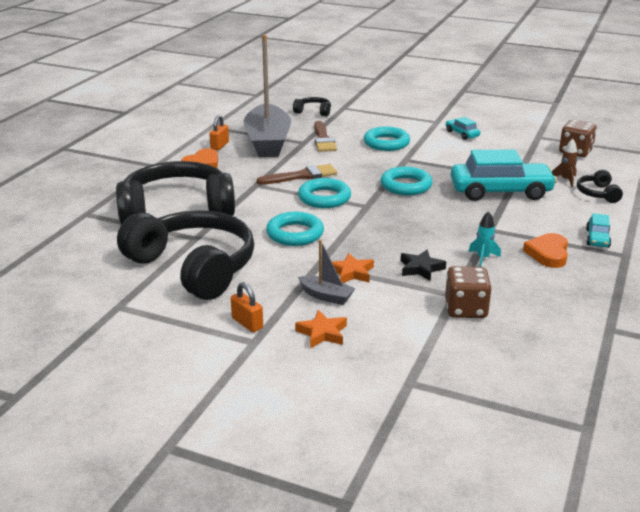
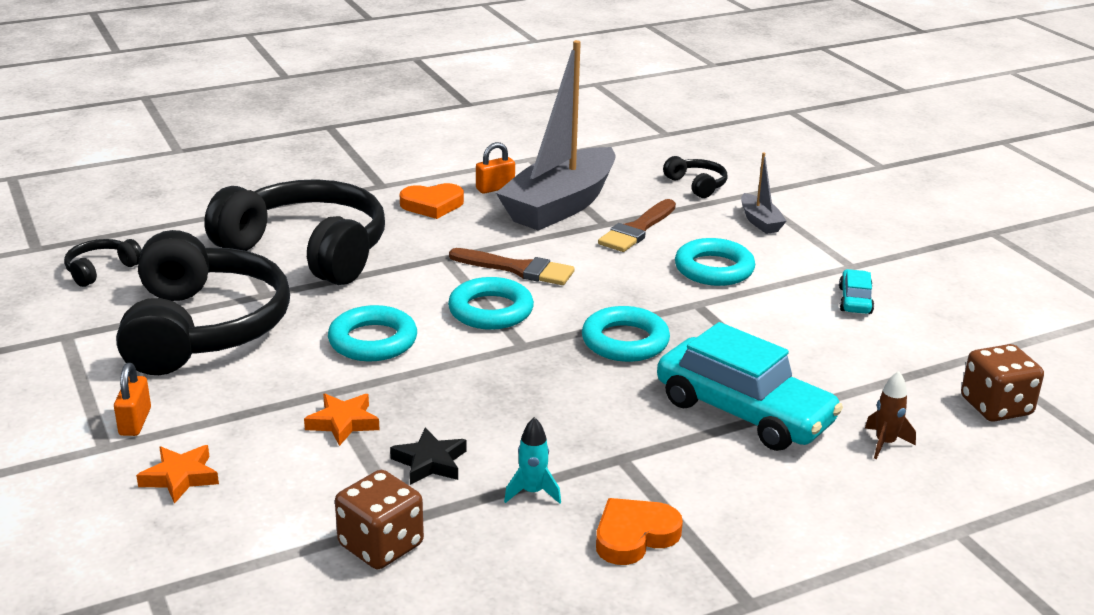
camera: 40 degrees right, 0 degrees up
(326, 296) = (264, 436): grey boat -> grey boat (760, 222)
(597, 193) = (897, 489): black headphones -> black headphones (101, 270)
(597, 238) = (755, 555): turquoise car -> none

